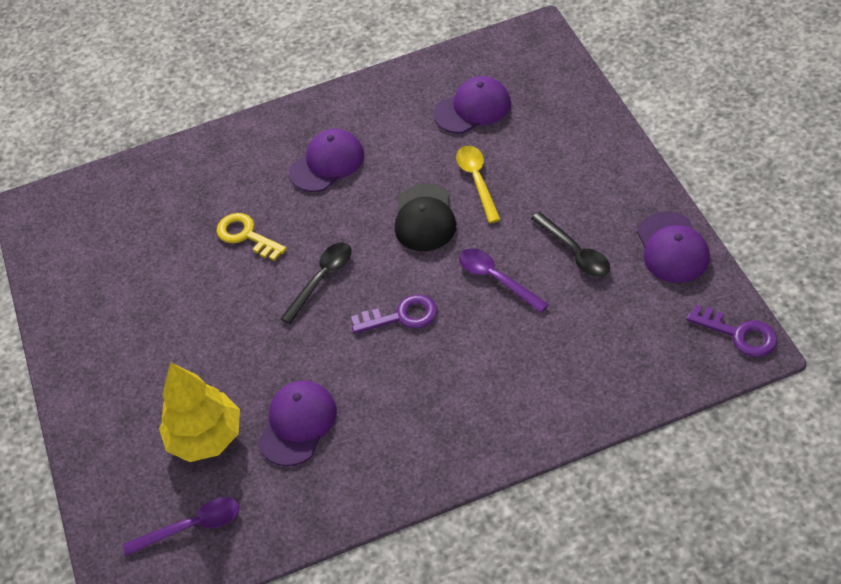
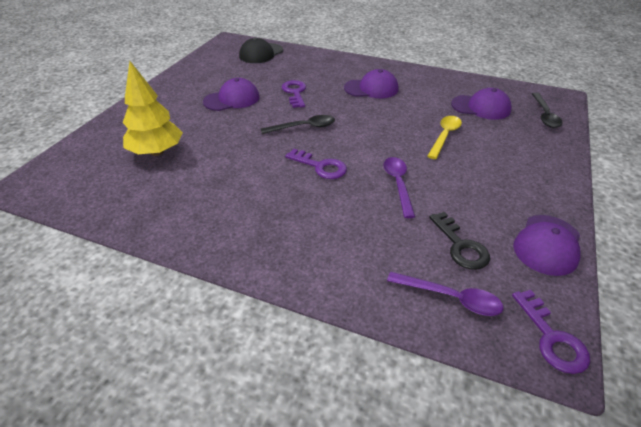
camera: 35 degrees right, 10 degrees down
(192, 527) = (90, 182): purple spoon -> purple spoon (451, 298)
(246, 236) = (295, 93): yellow key -> purple key
(298, 424) = (201, 176): purple cap -> purple cap (232, 99)
(424, 218) = (392, 134): black cap -> black cap (261, 53)
(575, 252) = (467, 203): black spoon -> black spoon (544, 115)
(610, 304) = (460, 246): none -> black key

